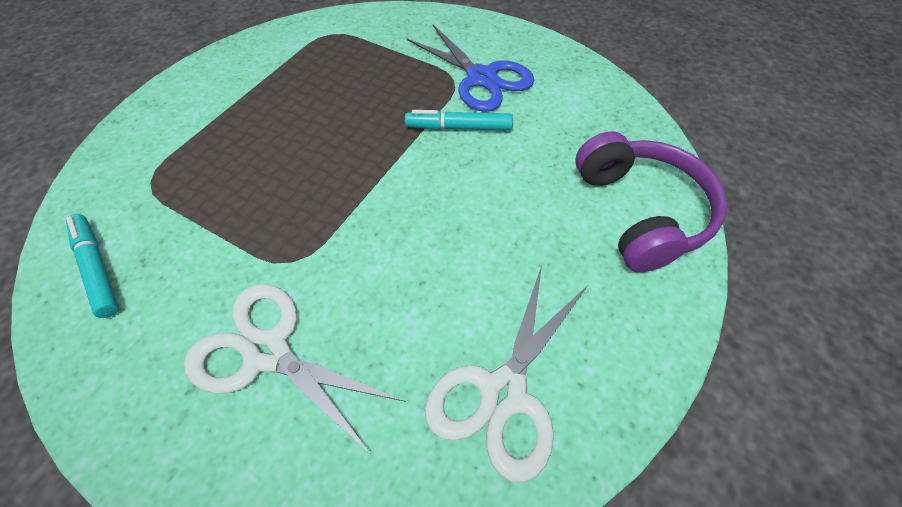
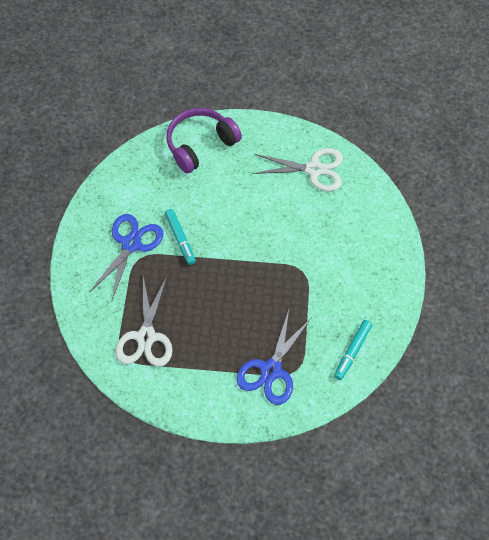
camera: 115 degrees left, 5 degrees up
(179, 154) = (271, 370): none -> blue scissors
(268, 351) = (345, 255): white scissors -> white scissors (146, 337)

